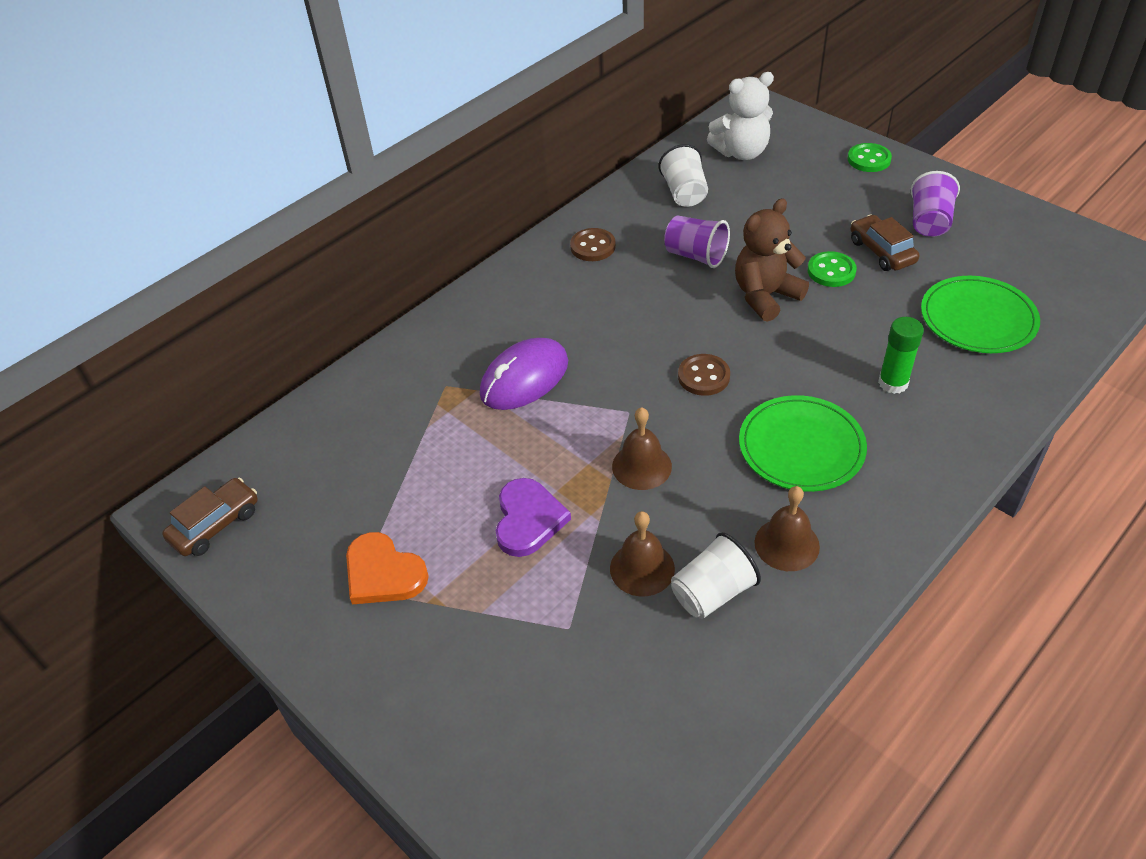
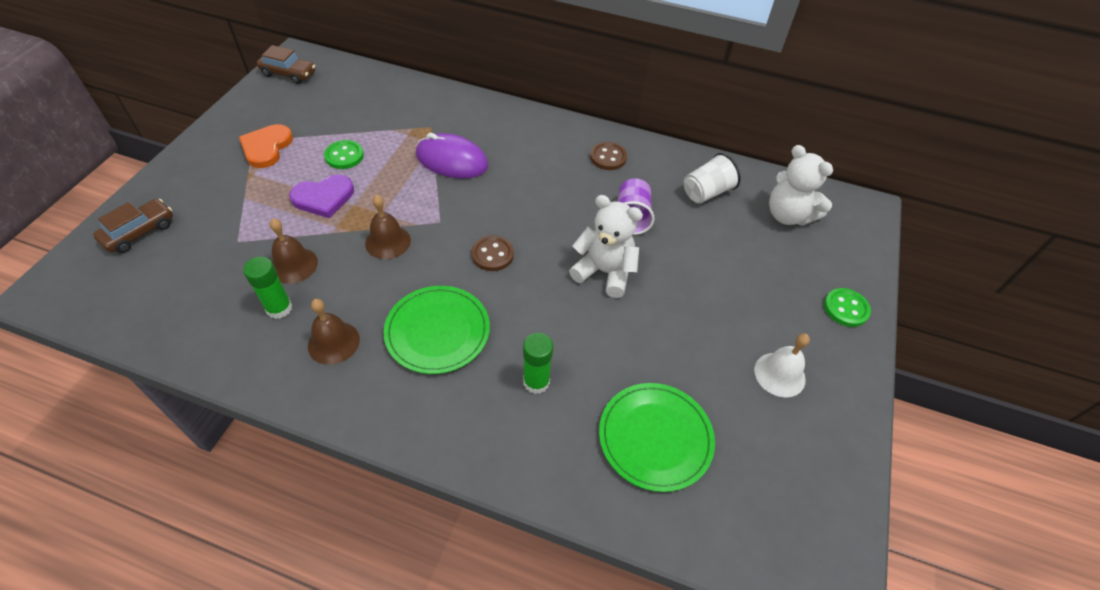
camera: 60 degrees right, 5 degrees up
(712, 593) = (279, 308): white cup -> green glue stick
(765, 296) = (604, 272): brown teddy bear -> white teddy bear
(831, 271) = (661, 310): green button -> green button (344, 156)
(882, 251) = (711, 343): brown car -> brown car (139, 232)
(929, 222) = (779, 374): purple cup -> white bell

